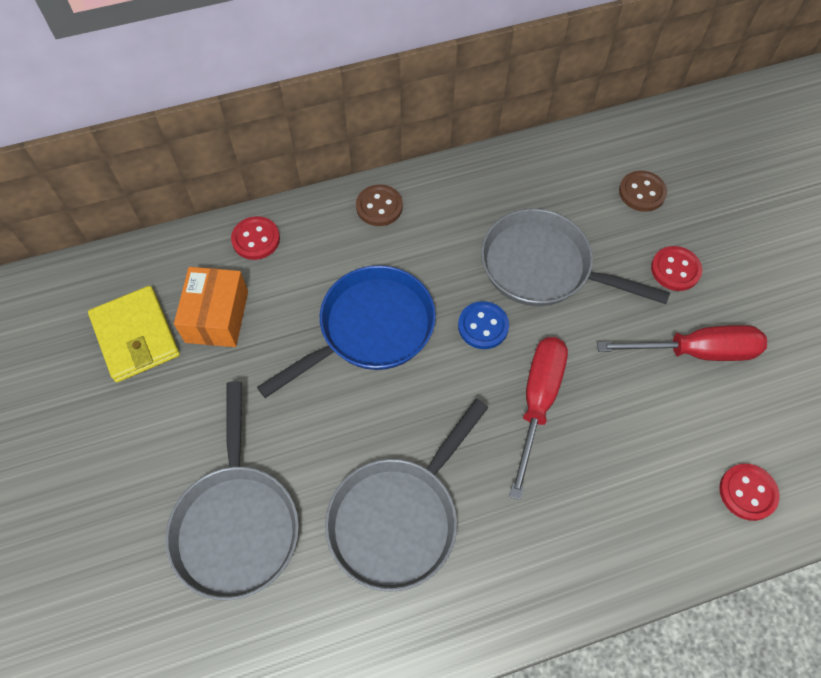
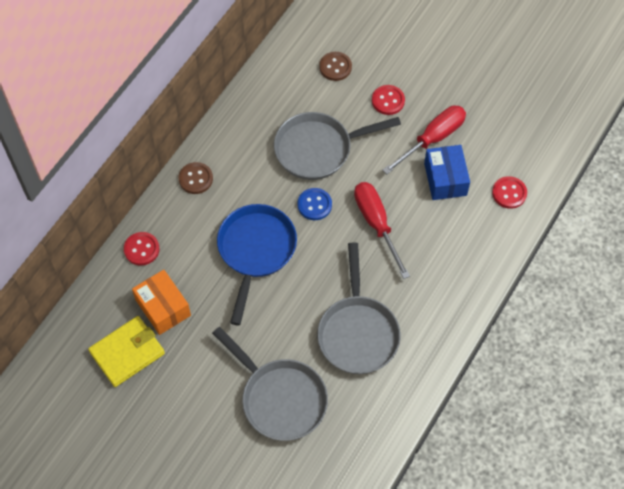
camera: 40 degrees left, 0 degrees up
(136, 336) = (127, 352): yellow wallet -> yellow wallet turned 60 degrees counterclockwise
(672, 411) = (445, 179): none -> blue box

